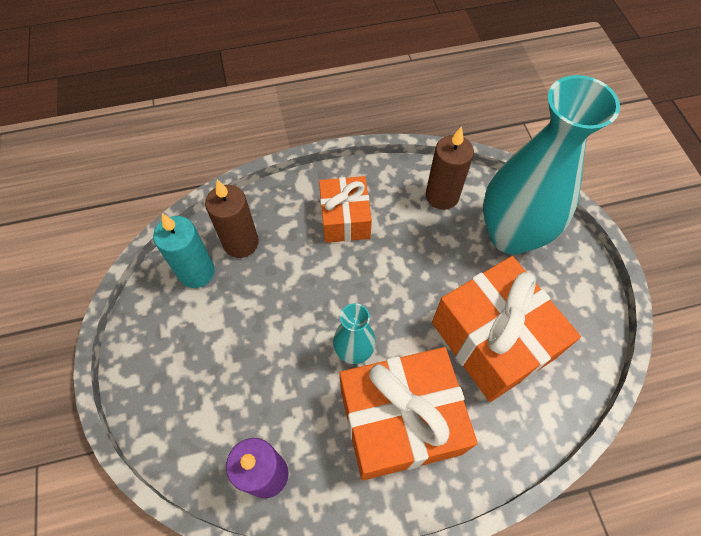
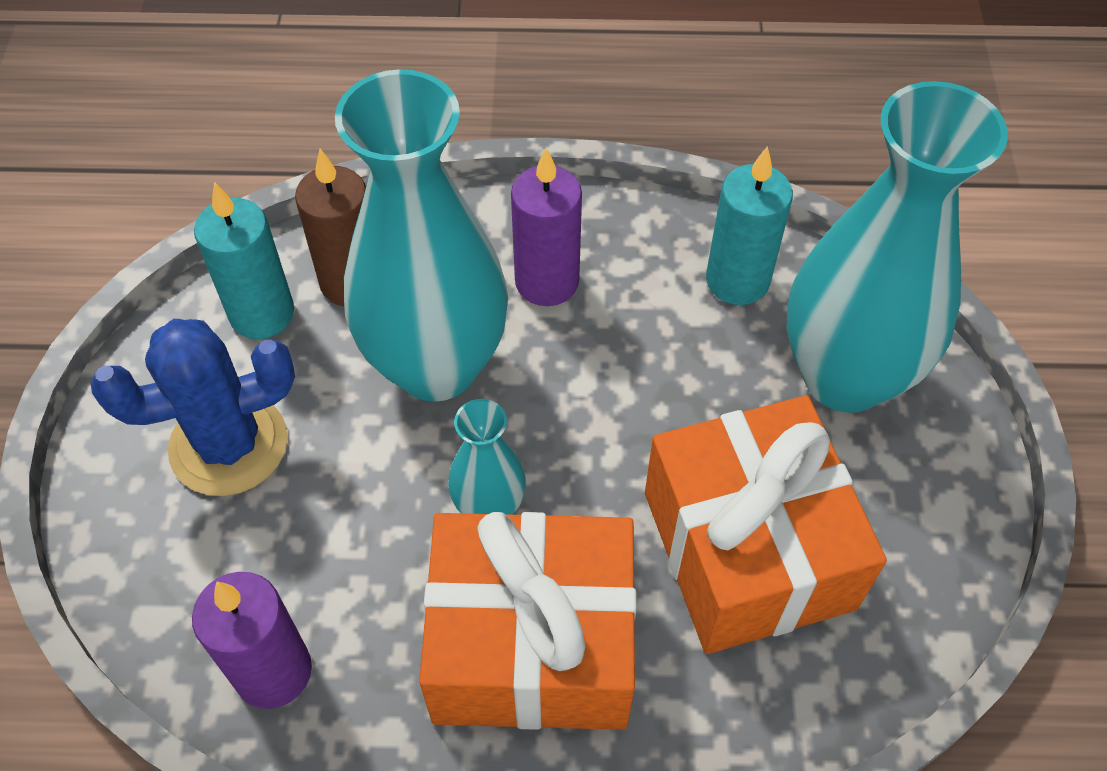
camera: 15 degrees right, 5 degrees down
(201, 352) = (229, 445): none -> blue cactus
(301, 279) = (436, 366): none -> turquoise vase
(345, 219) = (547, 281): orange gift -> purple candle
(442, 196) = (737, 280): brown candle -> turquoise candle

